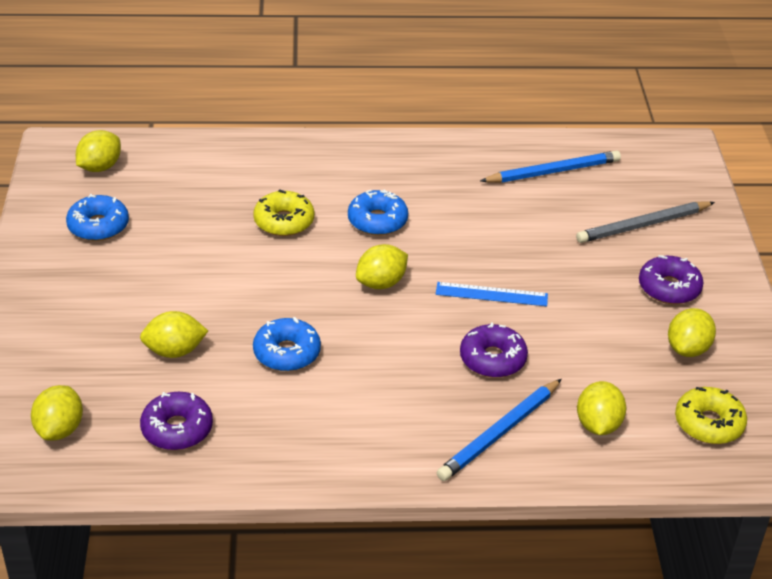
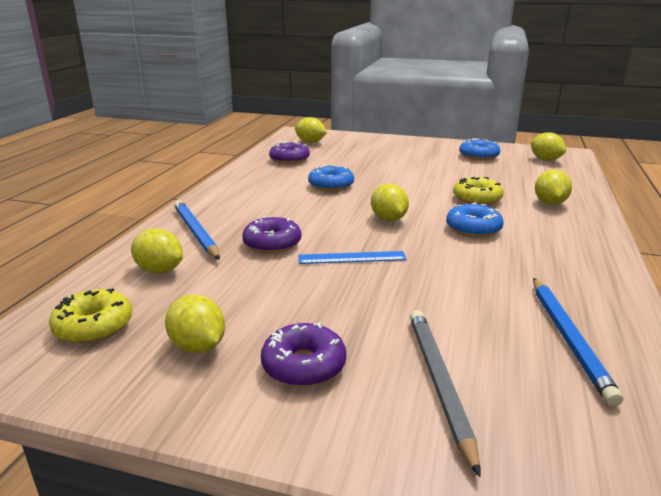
camera: 110 degrees right, 15 degrees down
(175, 351) = (352, 163): yellow lemon -> yellow lemon (550, 203)
(491, 294) = (352, 258): blue ruler -> blue ruler turned 60 degrees clockwise

